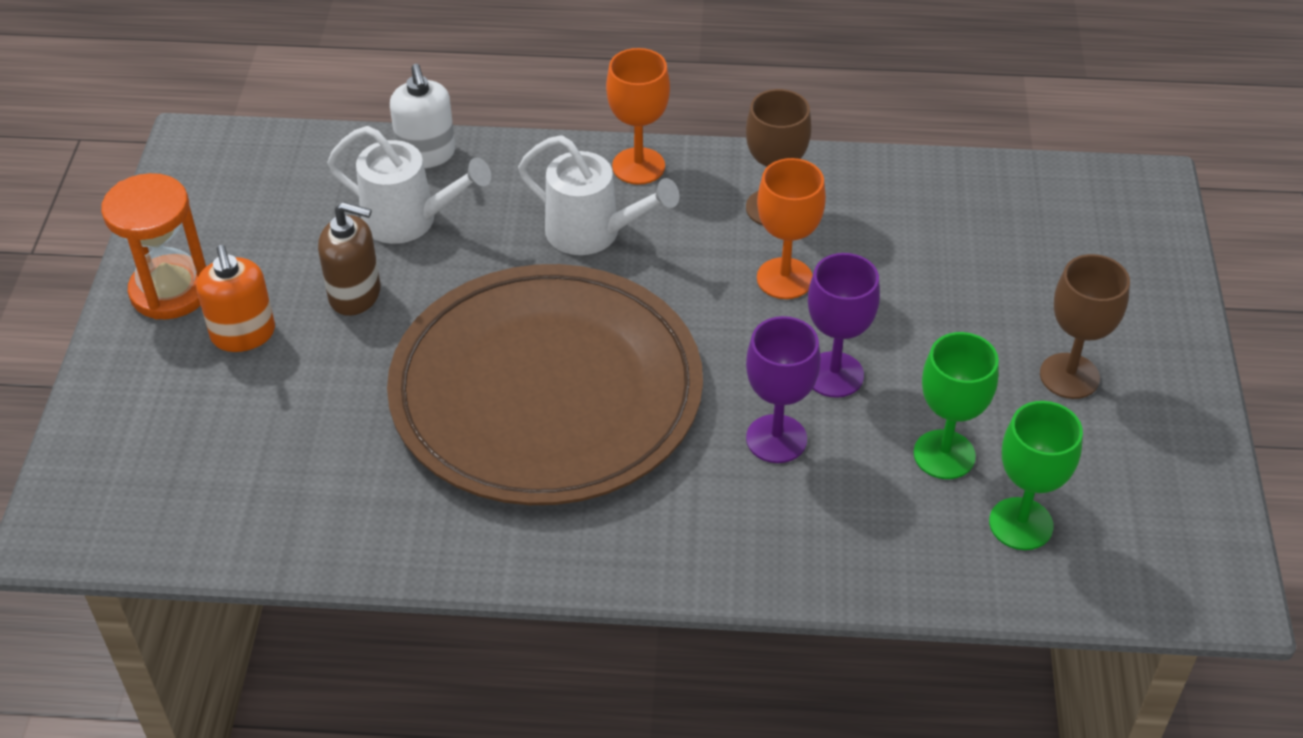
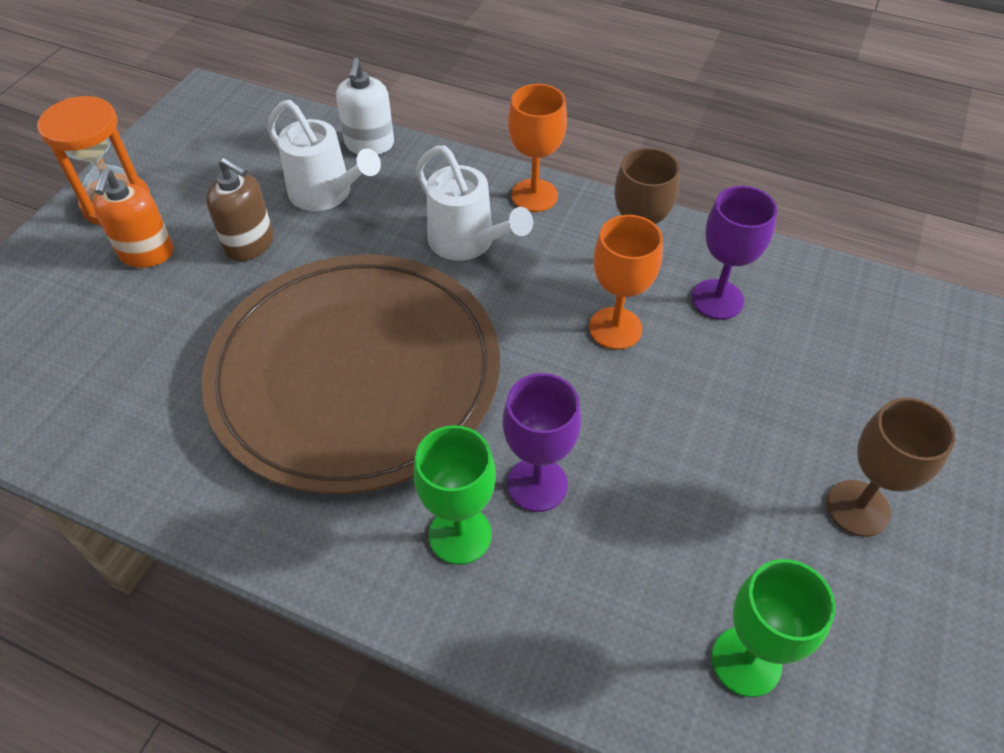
camera: 20 degrees right, 5 degrees up
(834, 375) = (620, 435): purple goblet -> purple goblet (717, 299)
(944, 455) = (695, 554): green goblet -> green goblet (460, 535)

